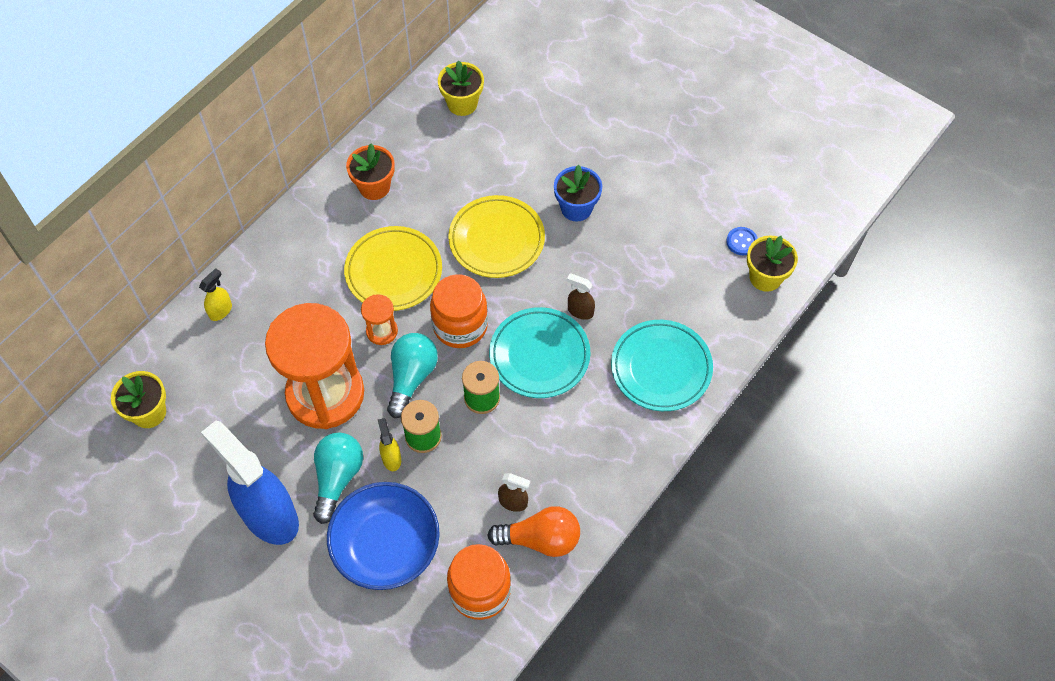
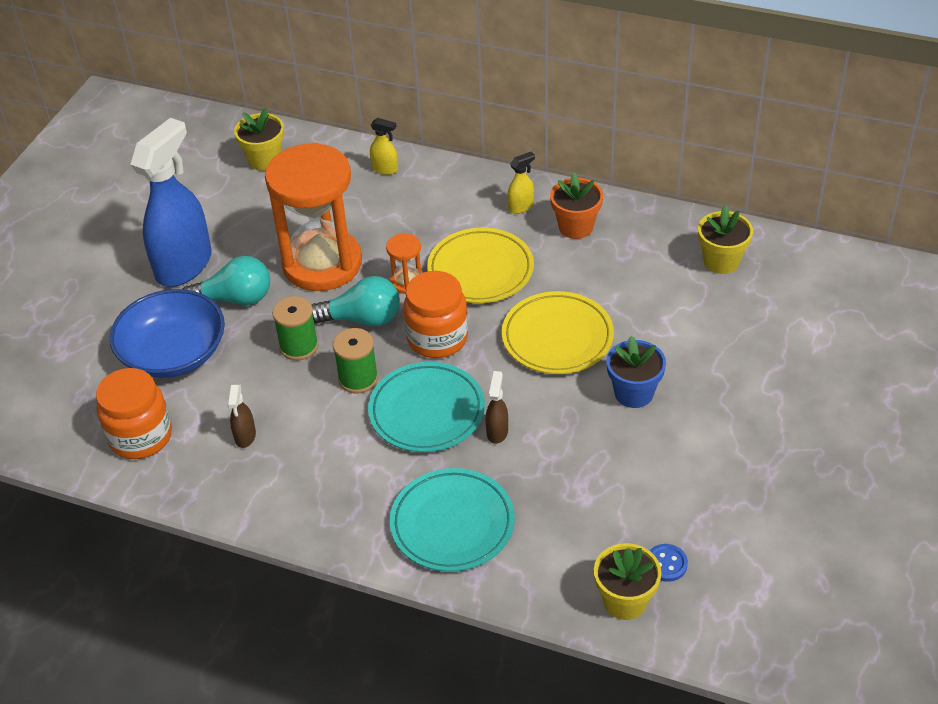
camera: 75 degrees right, 15 degrees down
(391, 458) = (267, 330): yellow spray bottle -> yellow spray bottle (521, 207)
(540, 539) = (209, 470): orange light bulb -> none

